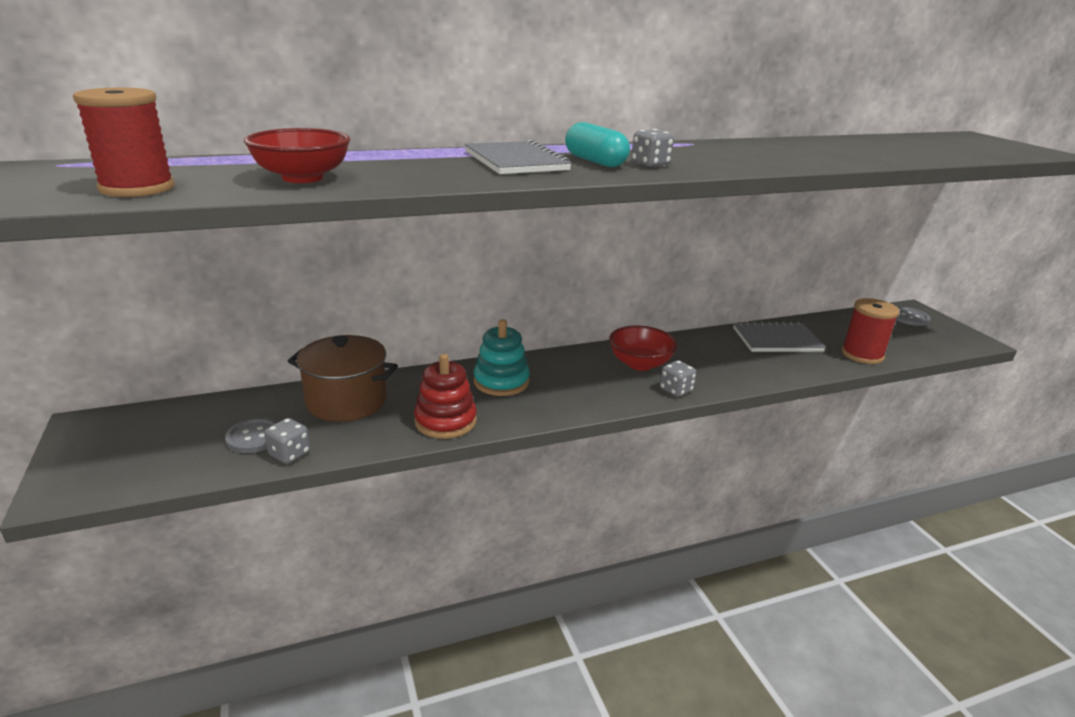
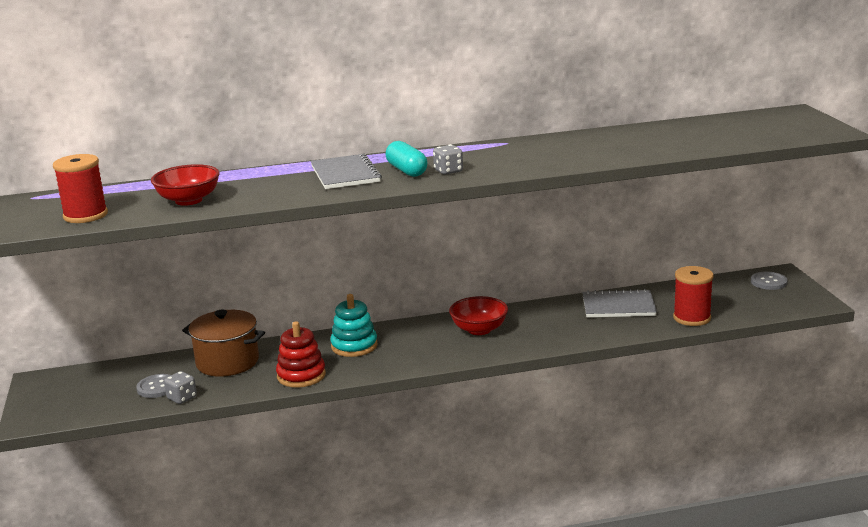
camera: 10 degrees right, 5 degrees down
(675, 390) = (499, 350): grey dice -> none

